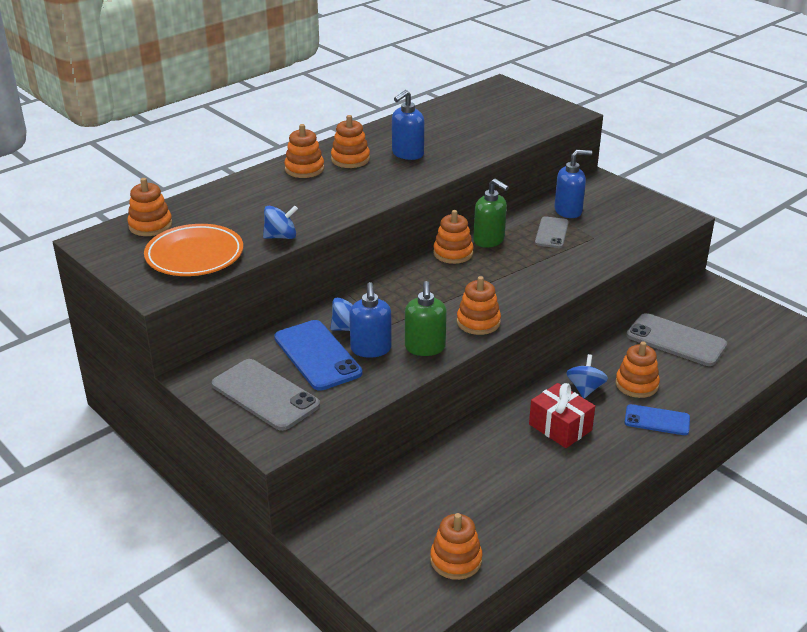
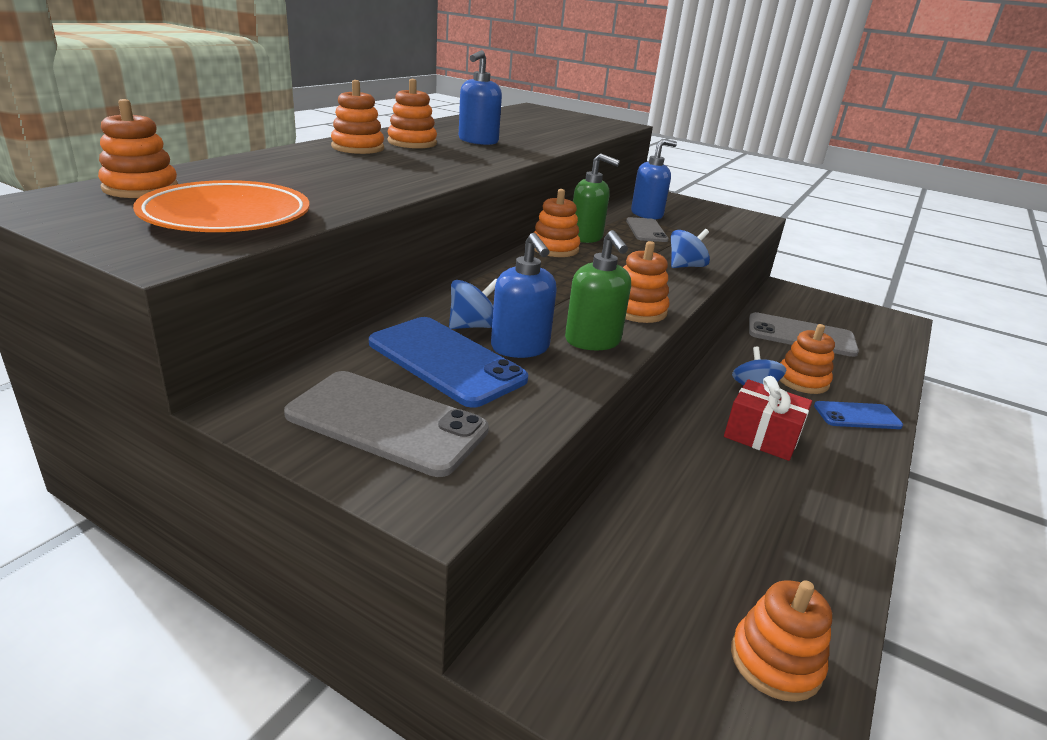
camera: 20 degrees left, 5 degrees down
(281, 236) = (359, 198): blue spinning top -> blue spinning top (685, 266)

